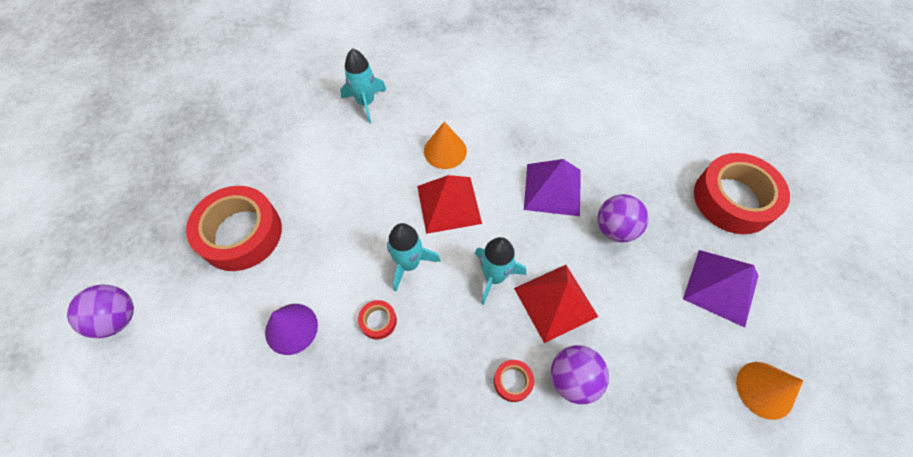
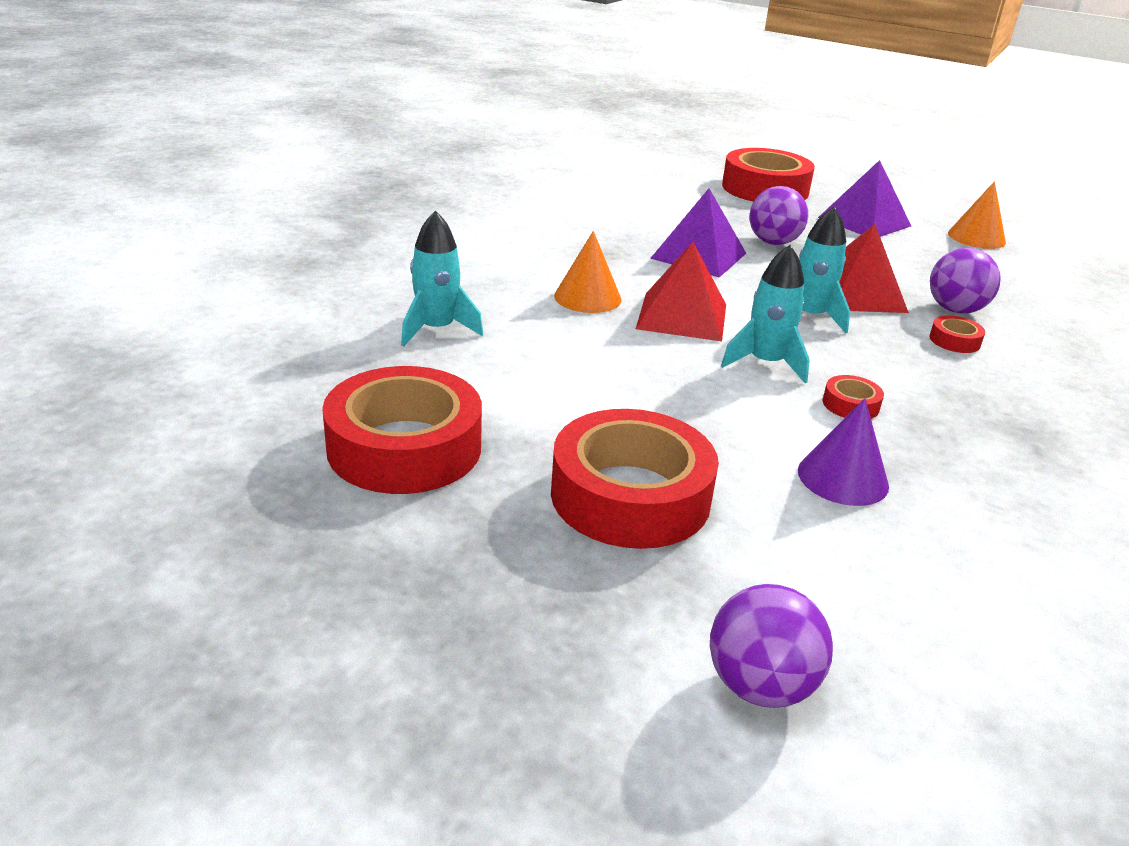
camera: 70 degrees left, 30 degrees down
(250, 136) = (404, 447): none -> red tape

